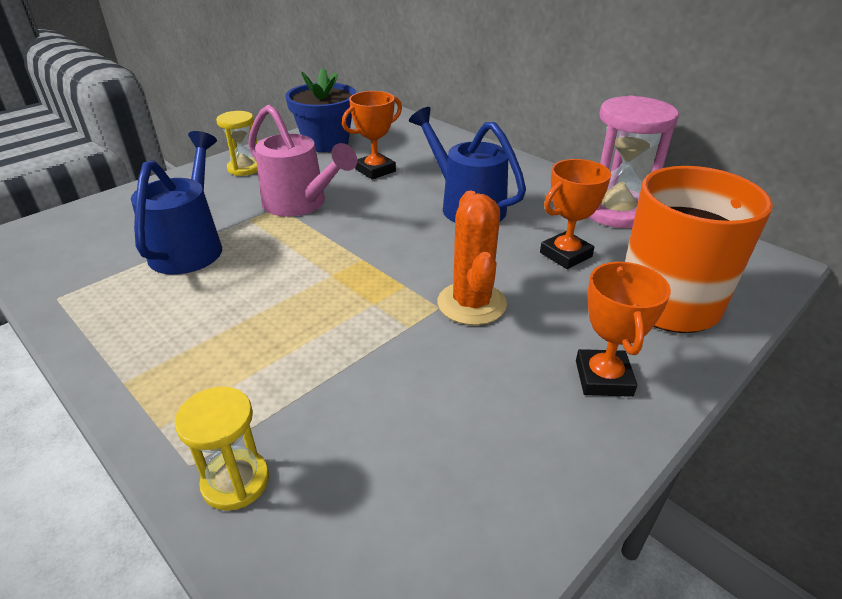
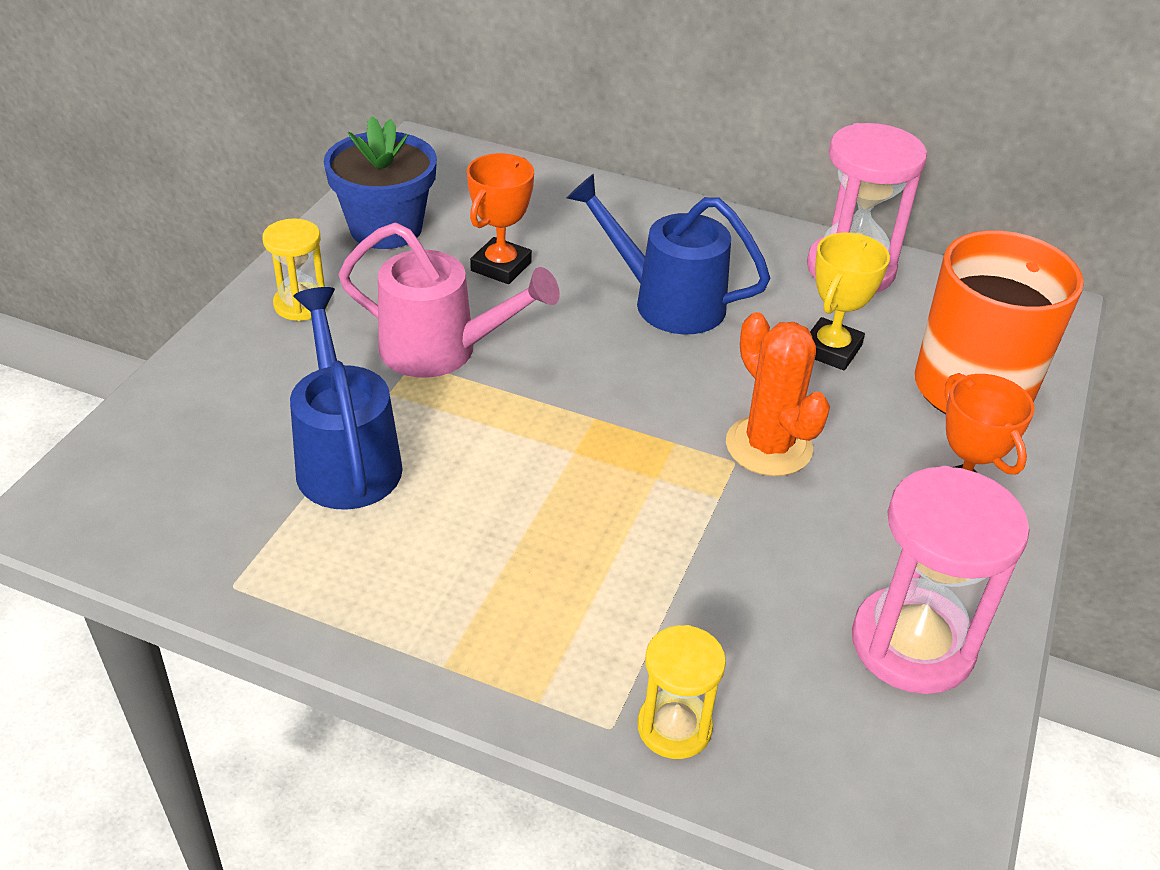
camera: 25 degrees left, 5 degrees up
(485, 482) = (912, 644): none -> pink hourglass
(565, 255) = (831, 350): orange trophy -> yellow trophy

